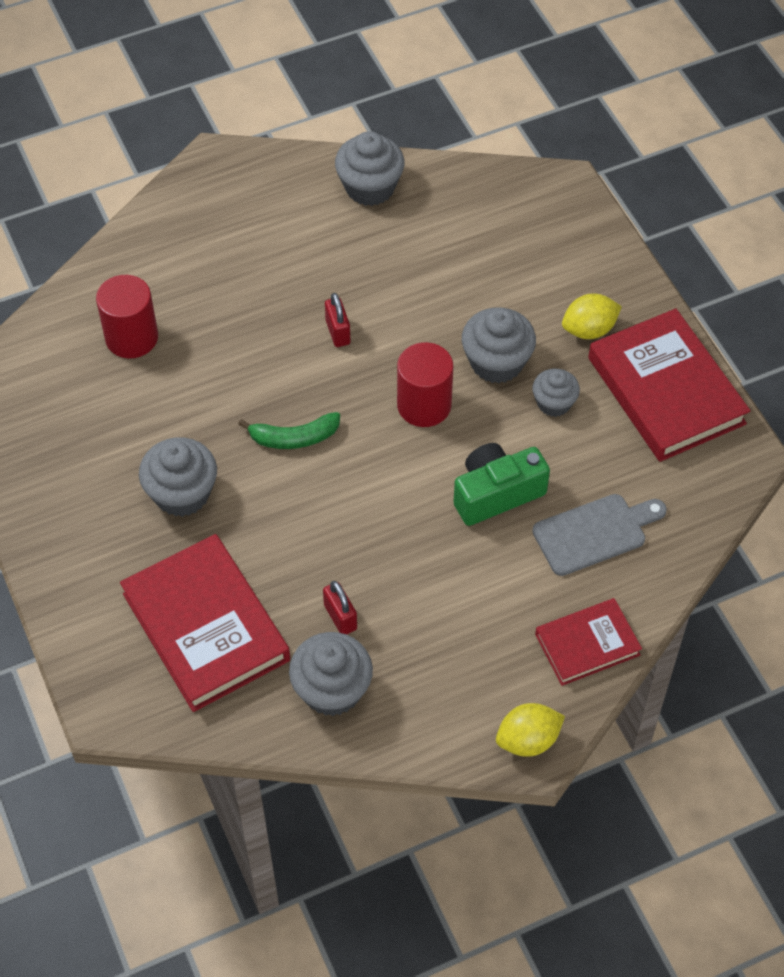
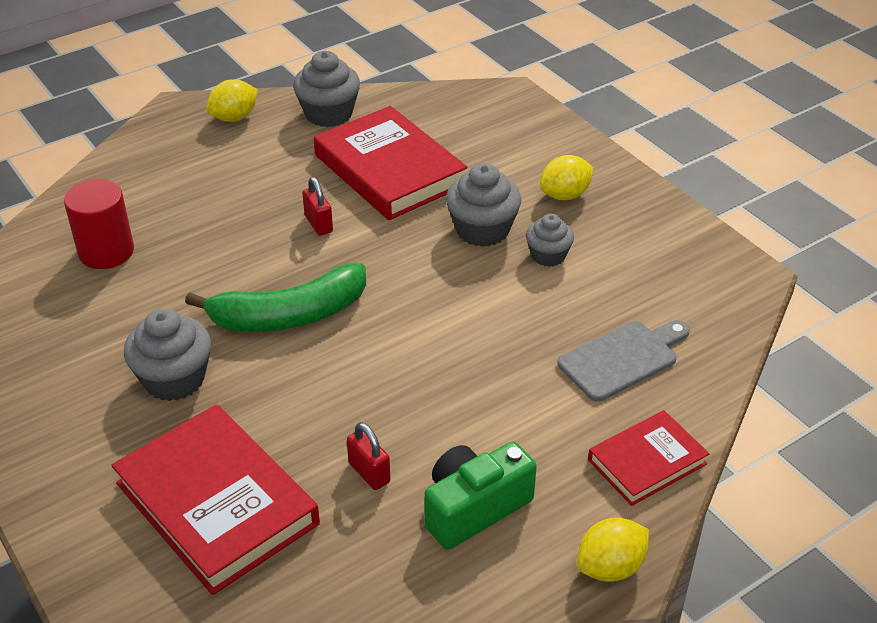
camera: 10 degrees left, 15 degrees down
(272, 180) = (234, 117): none -> yellow lemon
(294, 438) = (289, 315): green banana -> green banana, size x1.69
(332, 689) = (373, 547): grey cupcake -> none
(424, 405) = (418, 272): red cylinder -> none
(496, 494) = (511, 337): green camera -> green camera (474, 508)
(665, 391) = (654, 233): red book -> red book (389, 170)

